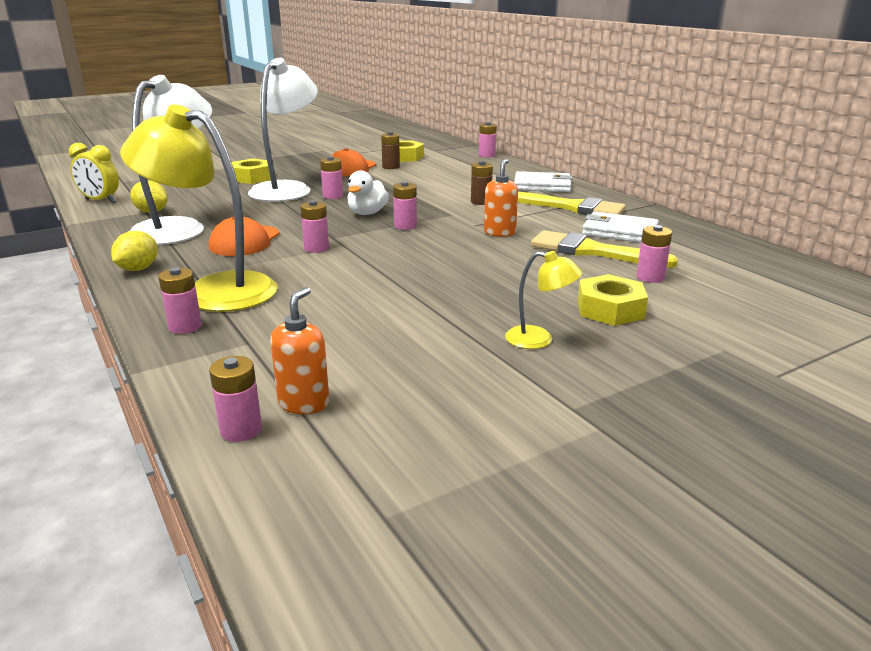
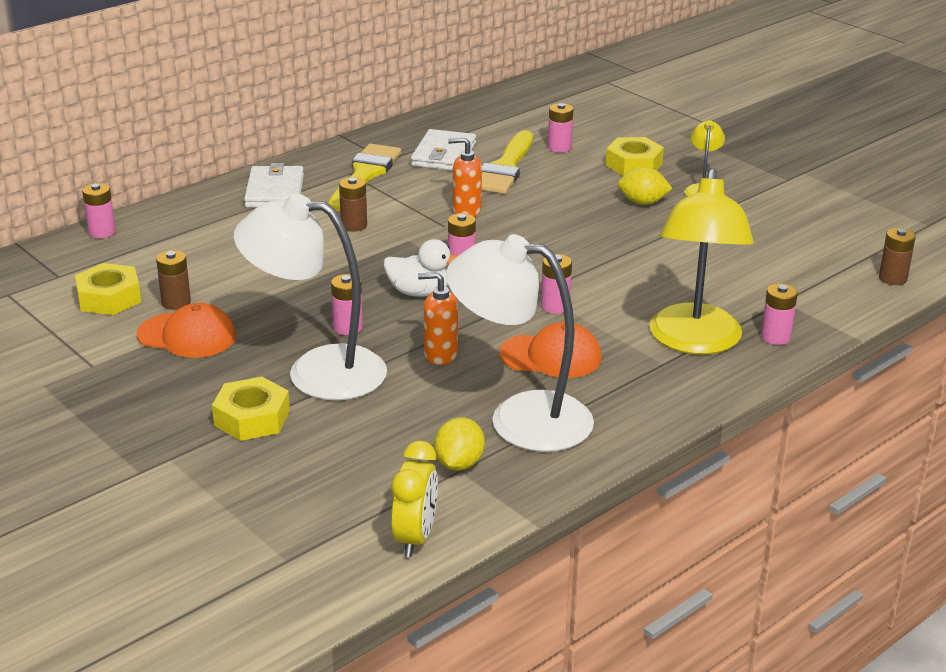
camera: 100 degrees left, 5 degrees up
(138, 269) = (667, 404): yellow lemon -> yellow lemon (642, 202)
(241, 430) = (892, 278): pink battery -> brown battery
(304, 403) = (847, 263): orange soap dispenser -> orange soap dispenser (440, 355)

